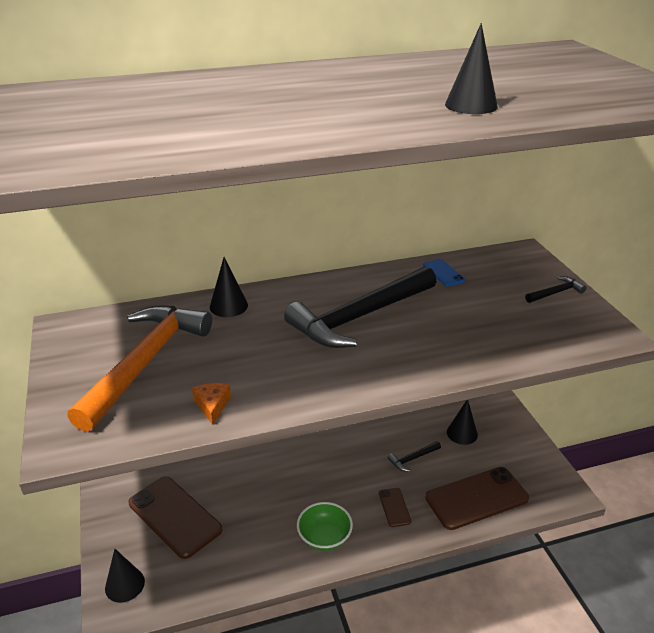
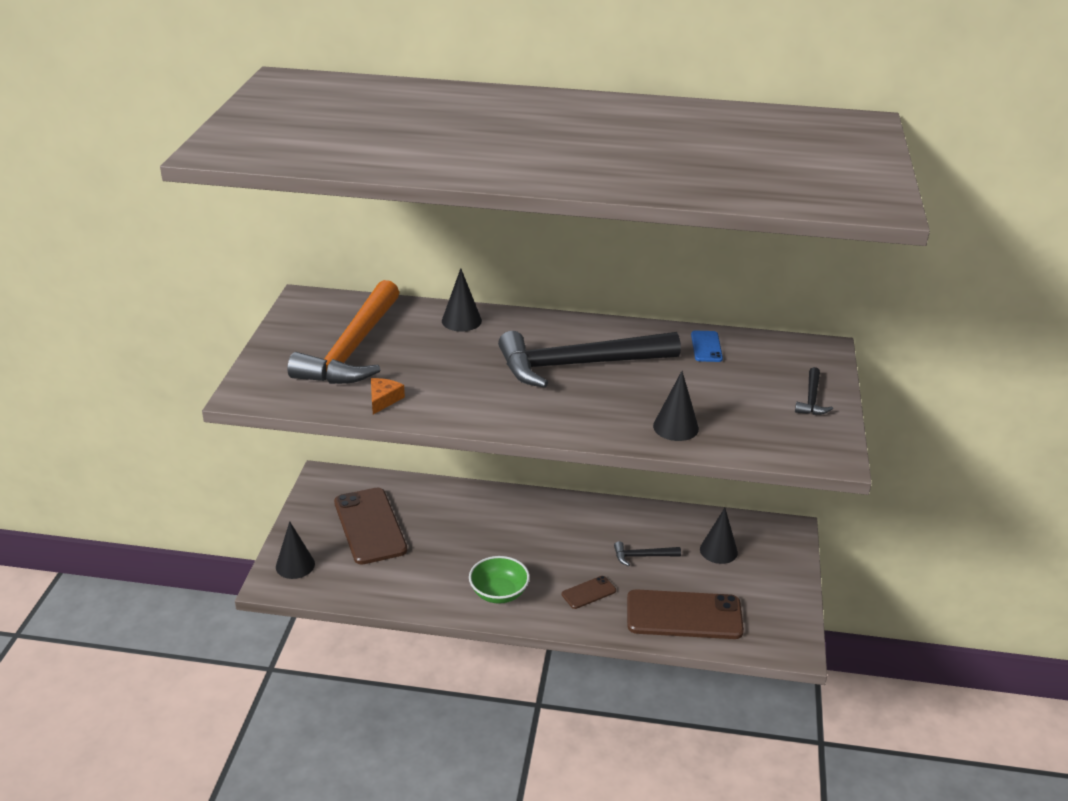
camera: 25 degrees right, 0 degrees up
(145, 362) = (353, 349): orange hammer -> orange hammer turned 150 degrees clockwise
(394, 507) = (588, 592): brown phone -> brown phone turned 45 degrees clockwise
(471, 105) = (655, 170): black cone -> black cone (675, 427)
(555, 293) = (812, 399): black hammer -> black hammer turned 105 degrees clockwise

